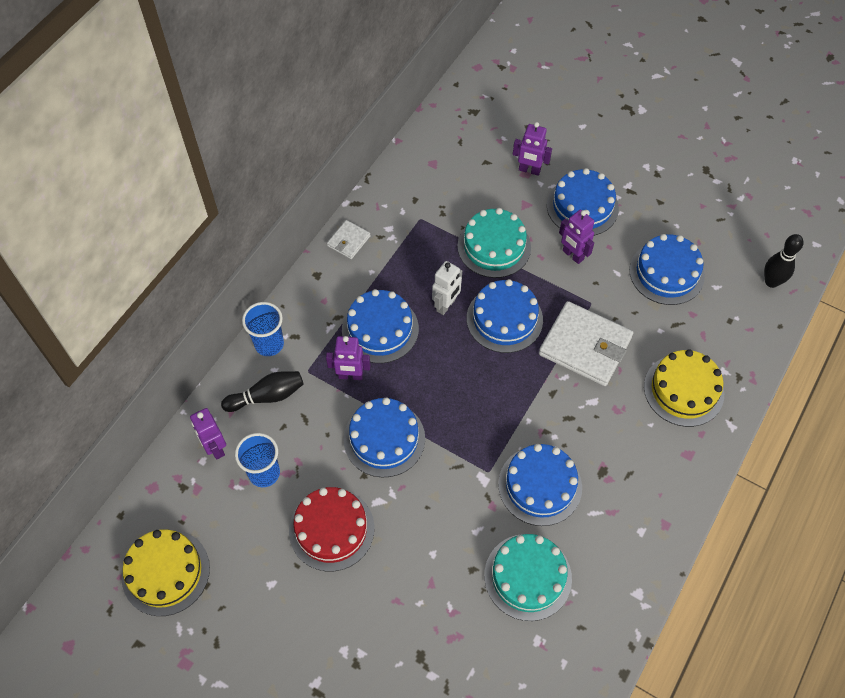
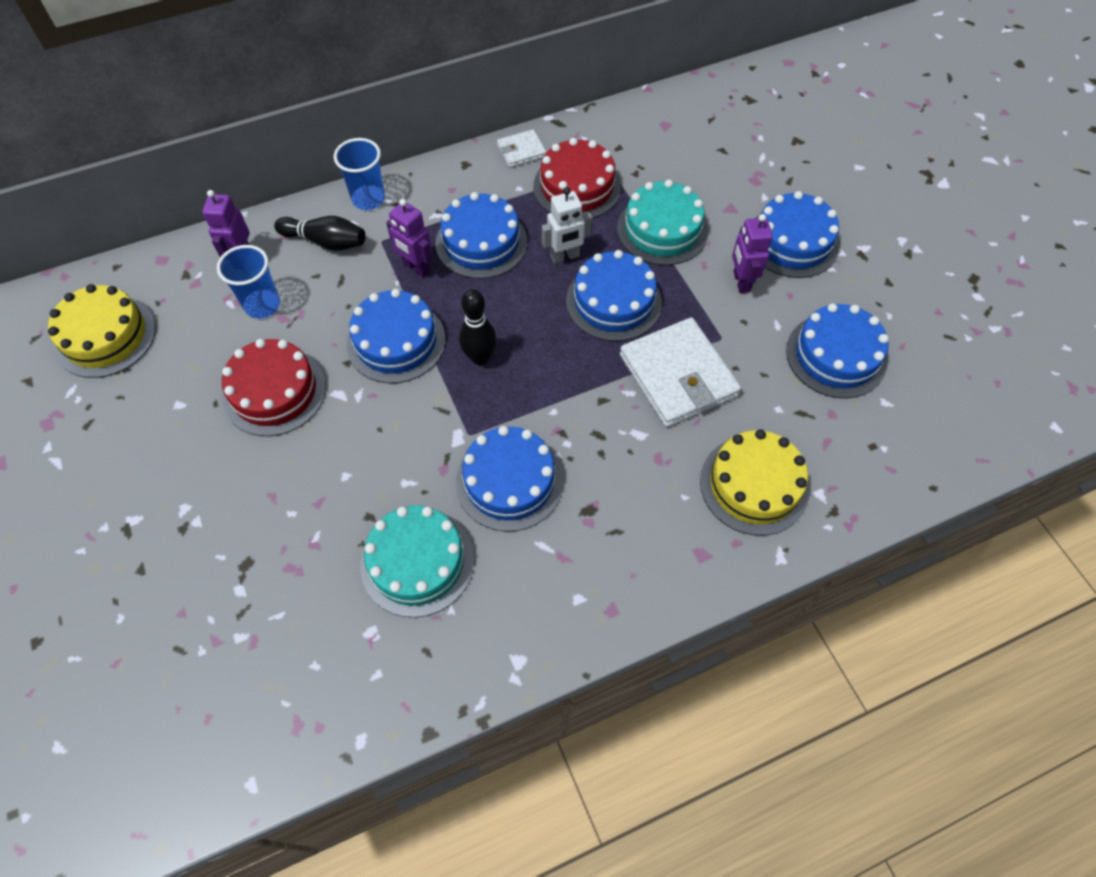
camera: 35 degrees right, 0 degrees up
(411, 247) = (577, 187): none -> red cake
(529, 170) = (762, 179): purple robot -> none
(771, 282) = (961, 435): black bowling pin -> black bowling pin (480, 358)

